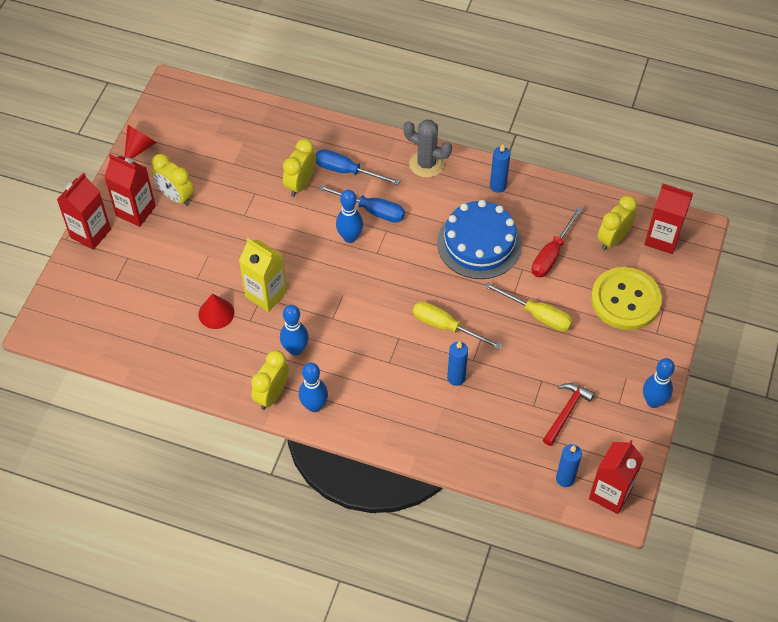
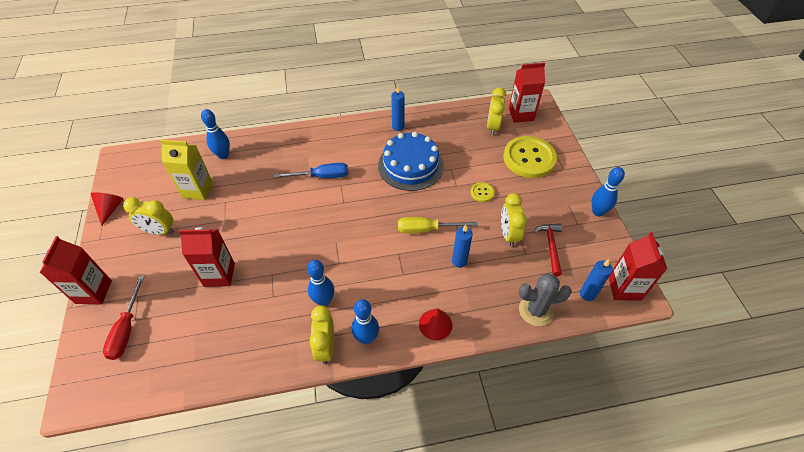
camera: 30 degrees left, 5 degrees down
(135, 211) = (128, 256): red carton -> red carton (219, 275)
(216, 313) = (240, 304): red cone -> red cone (435, 324)
(266, 294) = (275, 270): yellow carton -> yellow carton (197, 190)
(300, 184) = (257, 181): yellow clock -> yellow clock (508, 234)
(346, 171) = (287, 159): blue screwdriver -> none
(350, 237) = (316, 200): blue bowling pin -> blue bowling pin (223, 155)
(426, 164) = (341, 133): grey cactus -> grey cactus (536, 310)
(537, 315) = (482, 193): yellow screwdriver -> yellow button
(551, 254) = (462, 152): red screwdriver -> red screwdriver (127, 329)

